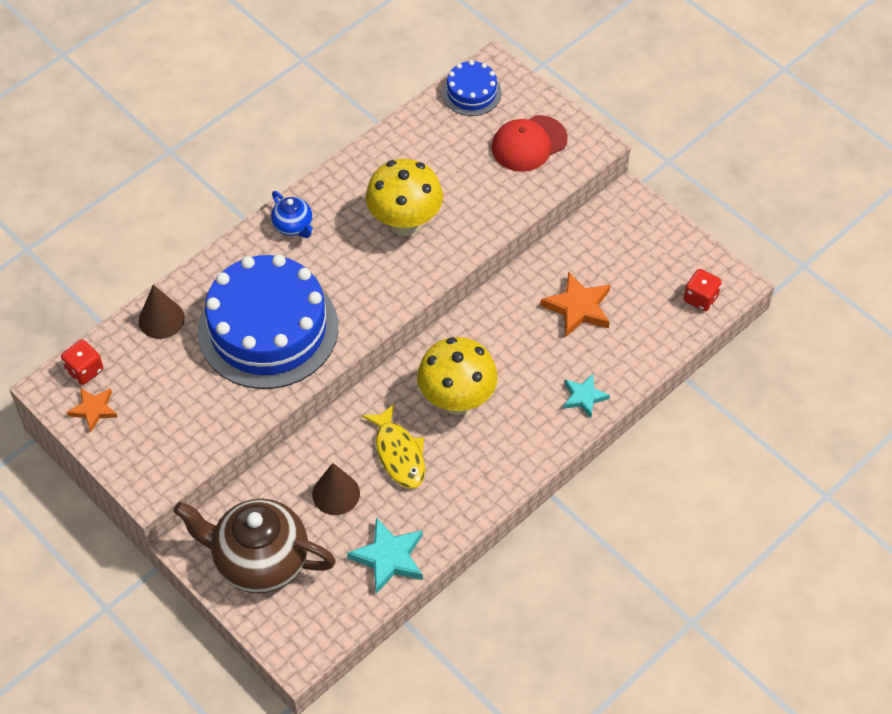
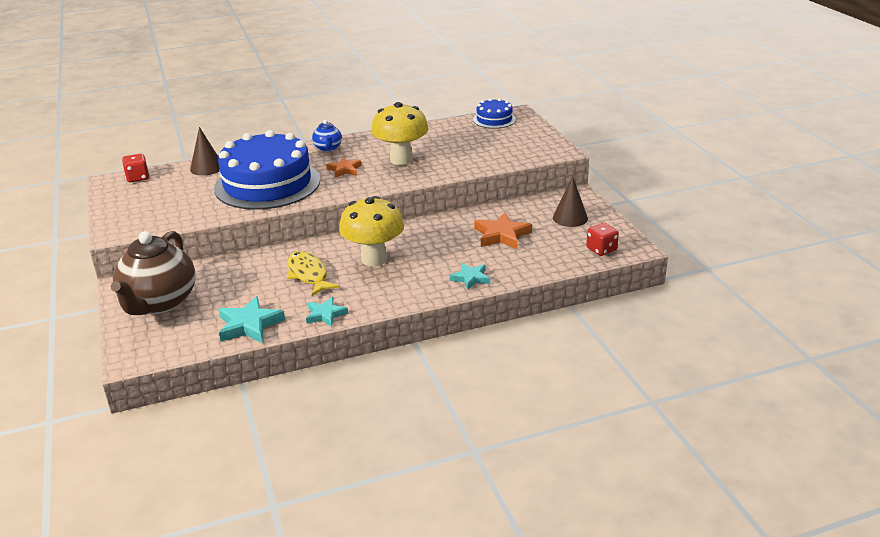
camera: 25 degrees right, 25 degrees down
(94, 410) = (123, 194): orange star -> orange star (344, 170)
(260, 561) = (159, 303): brown teapot -> brown teapot turned 120 degrees counterclockwise
(336, 494) = (245, 283): brown cone -> brown cone (570, 218)
(399, 453) = (308, 274): yellow fish -> yellow fish turned 150 degrees clockwise
(461, 512) = (325, 314): none -> turquoise star
(529, 144) = (516, 144): red cap -> none

